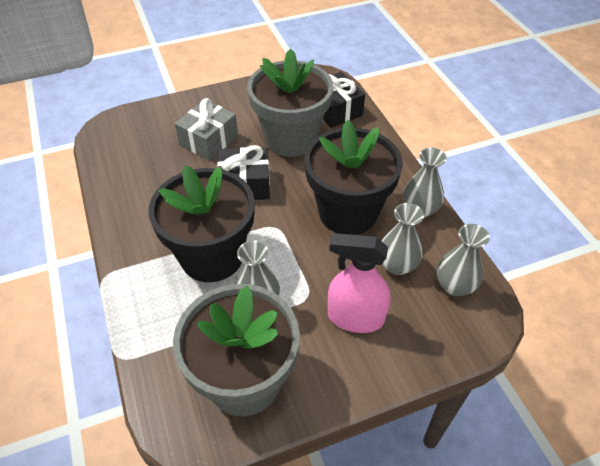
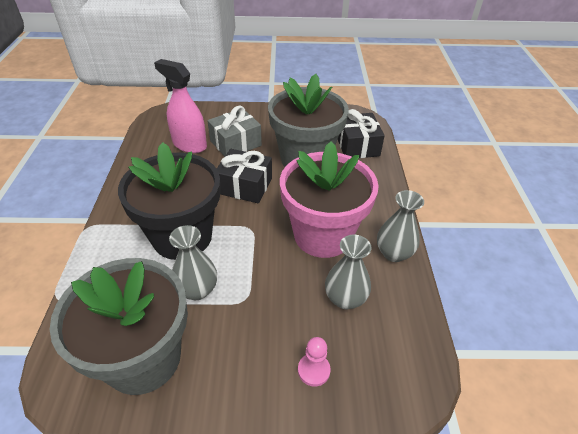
camera: 20 degrees right, 5 degrees down
(348, 212) = (322, 235): black flower pot -> pink flower pot
(355, 317) = (278, 335): pink spray bottle -> pink spray bottle (189, 145)
(401, 335) = (313, 370): none -> pink pawn
(454, 286) = (395, 339): grey vase -> none

